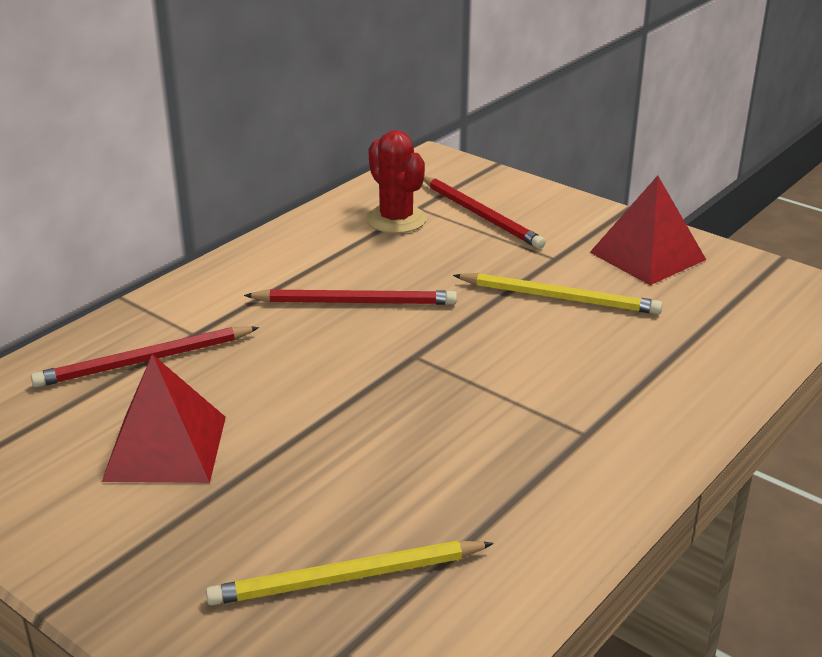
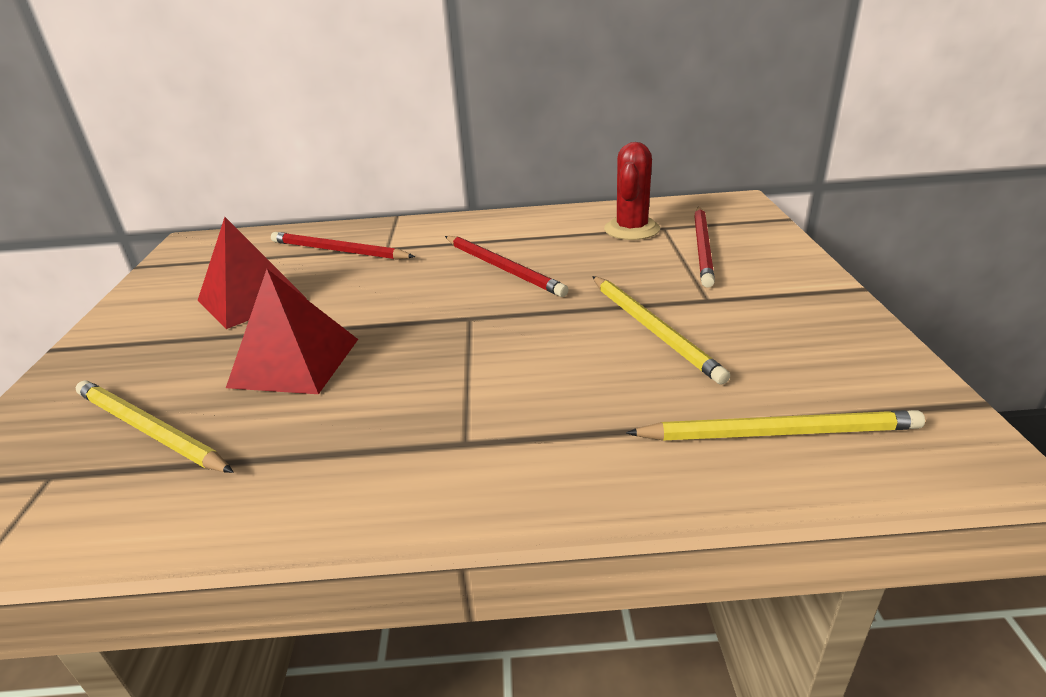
camera: 50 degrees right, 0 degrees up
(647, 256) = (804, 333): red pyramid -> red pyramid (295, 362)
(727, 326) = (778, 432): none -> yellow pencil

